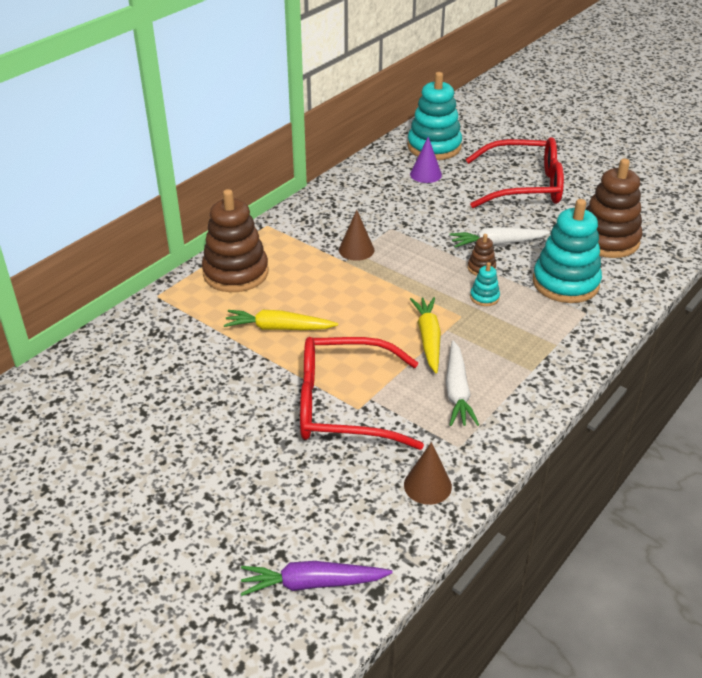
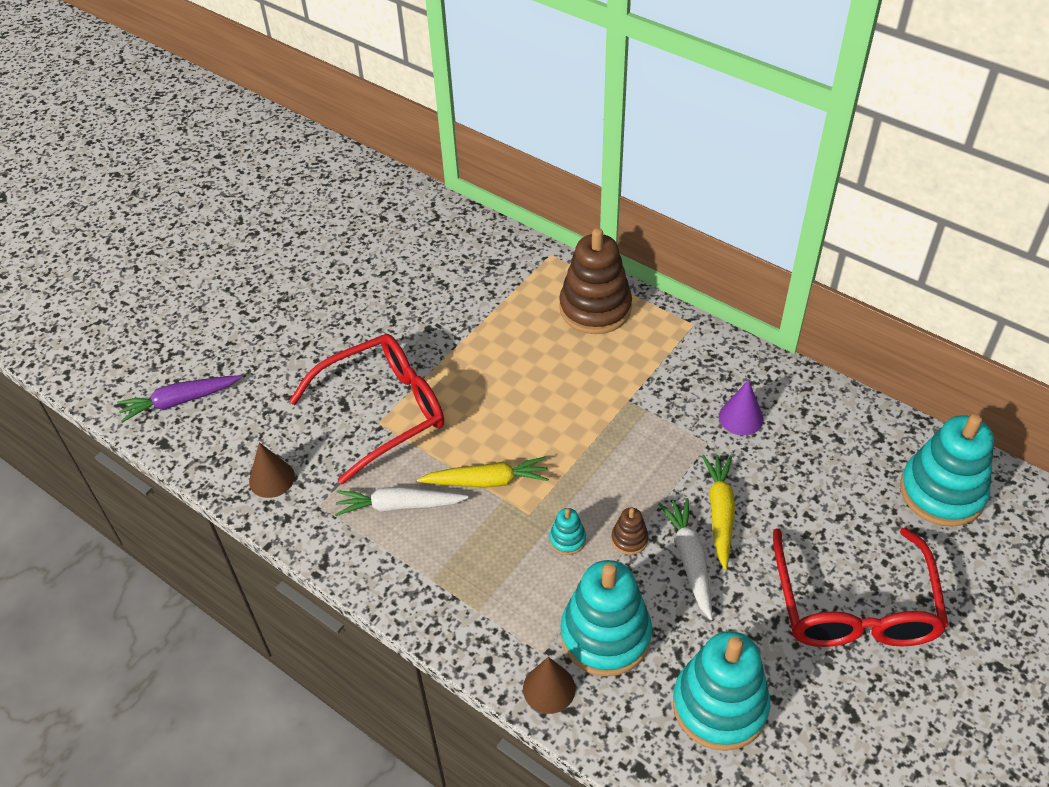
camera: 90 degrees right, 10 degrees up
(278, 328) = (502, 352): yellow carrot -> yellow carrot (720, 513)
(312, 583) = (180, 401): purple carrot -> purple carrot turned 105 degrees counterclockwise
(344, 405) = (383, 411): red glasses -> red glasses turned 60 degrees clockwise
(356, 250) = (653, 410): brown cone -> brown cone (549, 688)
(425, 174) = (855, 481): purple cone -> purple cone (741, 417)
(607, 240) = (719, 705): brown stacking toy -> turquoise stacking toy

